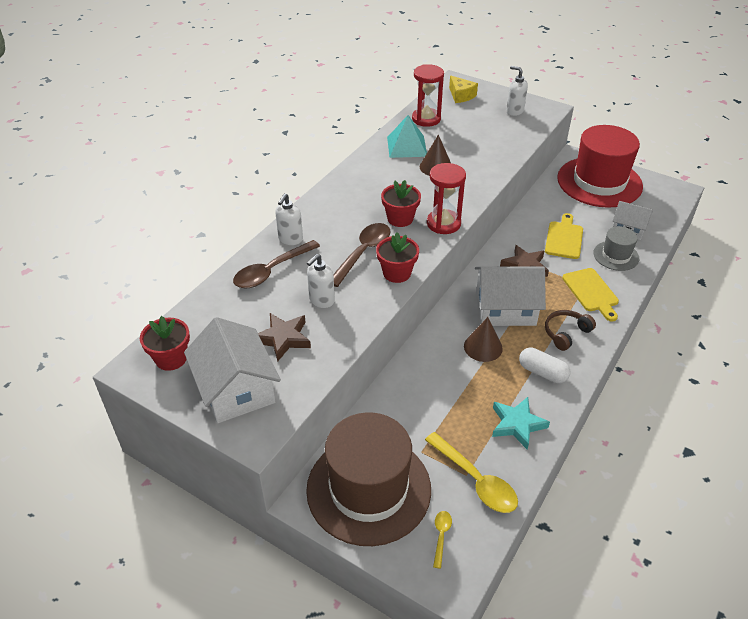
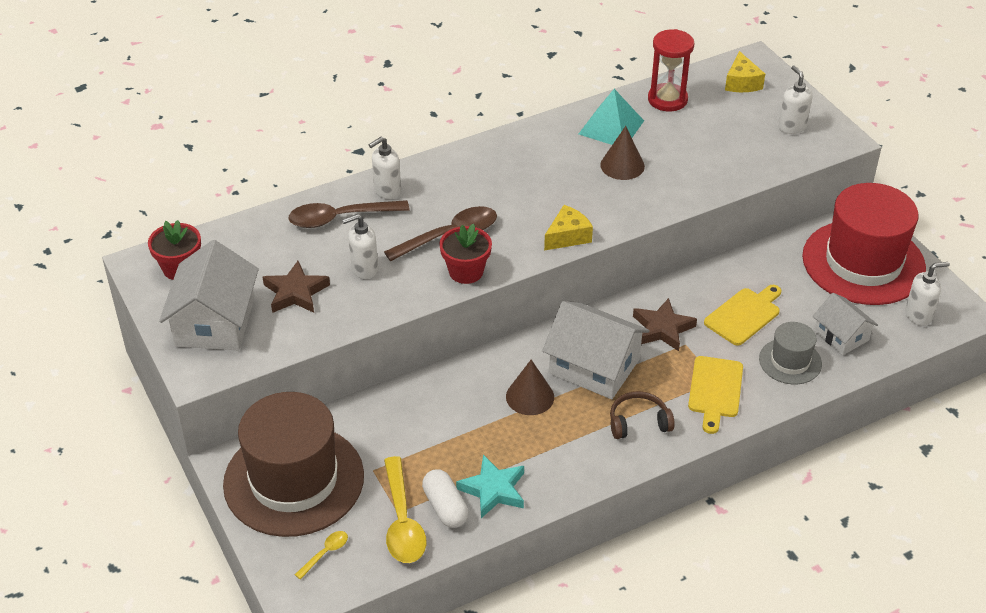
camera: 30 degrees right, 0 degrees up
(400, 219) = (524, 212): red flower pot -> none
(443, 223) = (568, 236): red hourglass -> yellow cheese
(542, 372) = (571, 451): white capsule -> white capsule (445, 507)
(657, 201) = (918, 316): none -> white soap dispenser

